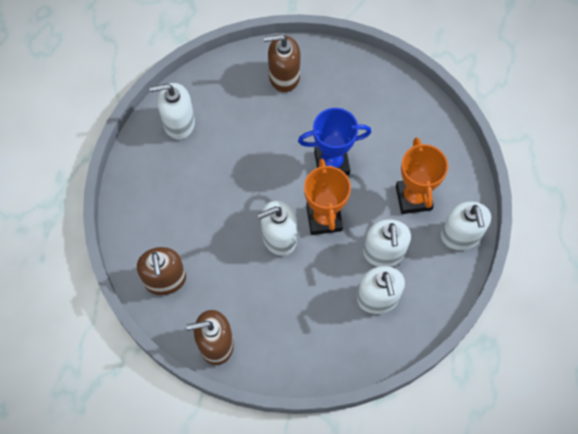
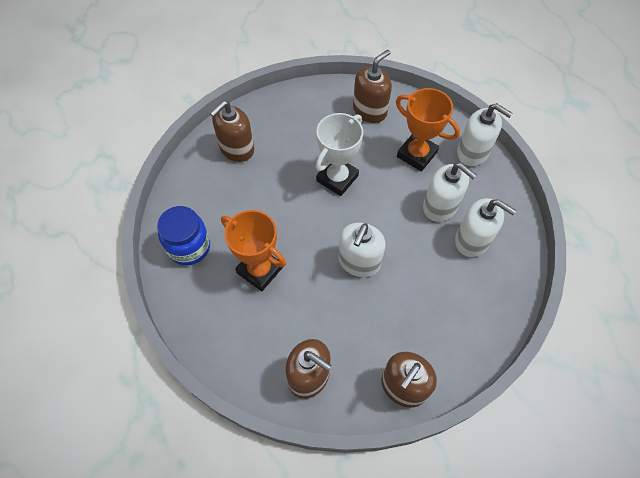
camera: 45 degrees left, 5 degrees down
(178, 123) = (189, 247): white soap dispenser -> blue jar
(324, 218) = (375, 220): orange trophy -> orange trophy (260, 270)
(331, 163) = (337, 178): blue trophy -> white trophy
(418, 131) = (370, 110): none -> brown soap dispenser

